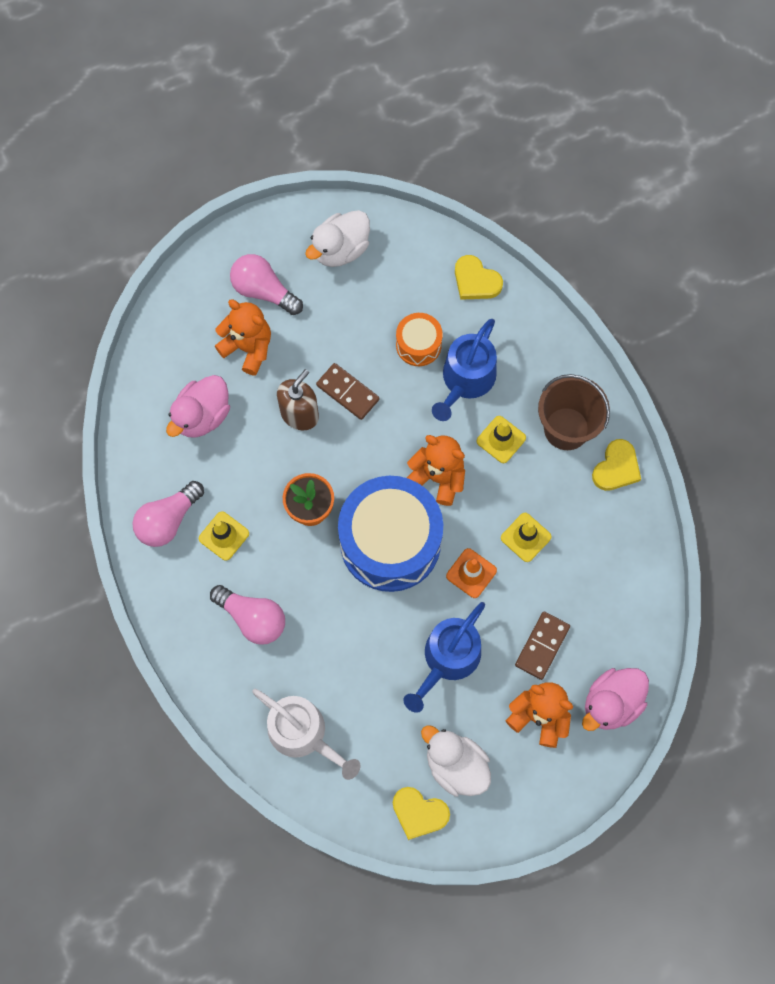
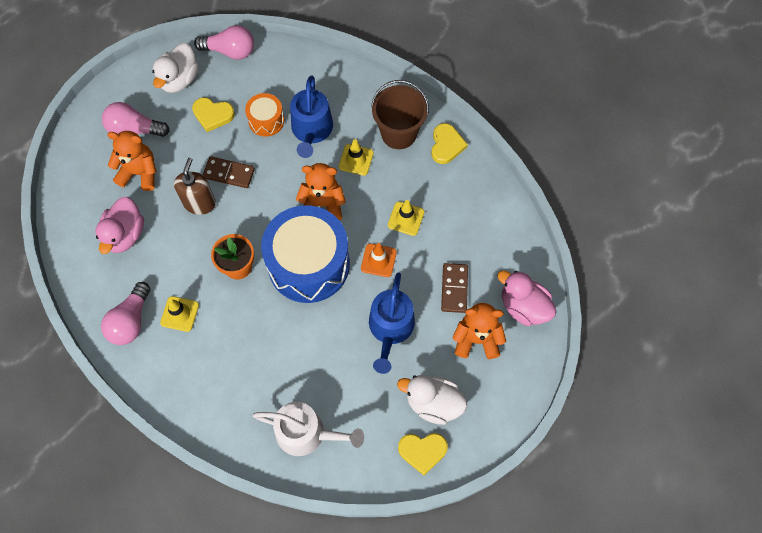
camera: 25 degrees left, 5 degrees down
(252, 618) = (229, 364): pink light bulb -> pink light bulb (230, 51)
(476, 281) = (287, 62): yellow heart -> yellow heart (213, 115)
(611, 703) = (523, 307): pink duck -> pink duck turned 105 degrees clockwise

